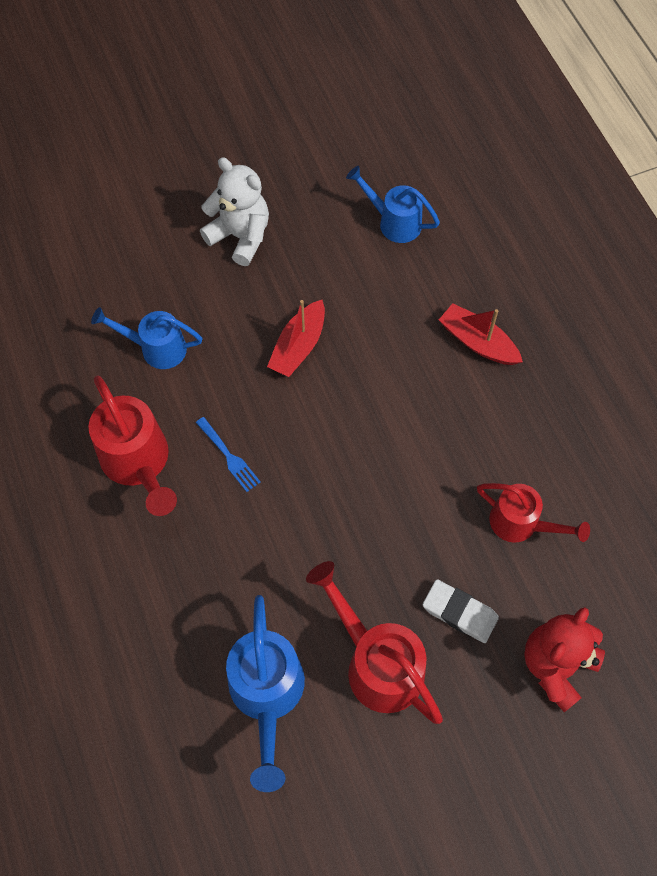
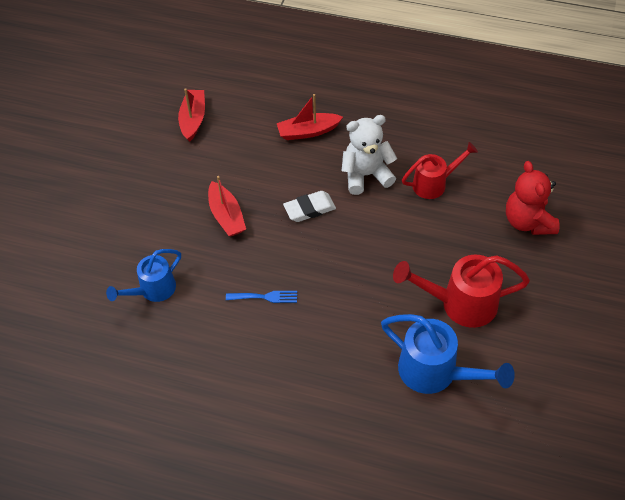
camera: 50 degrees left, 10 degrees down
(138, 463) = (223, 349): red watering can -> none
(240, 236) = (121, 198): white teddy bear -> white teddy bear (366, 175)
(394, 222) = (193, 119): blue watering can -> red boat
(459, 612) = (462, 245): white eraser -> white eraser (309, 209)

